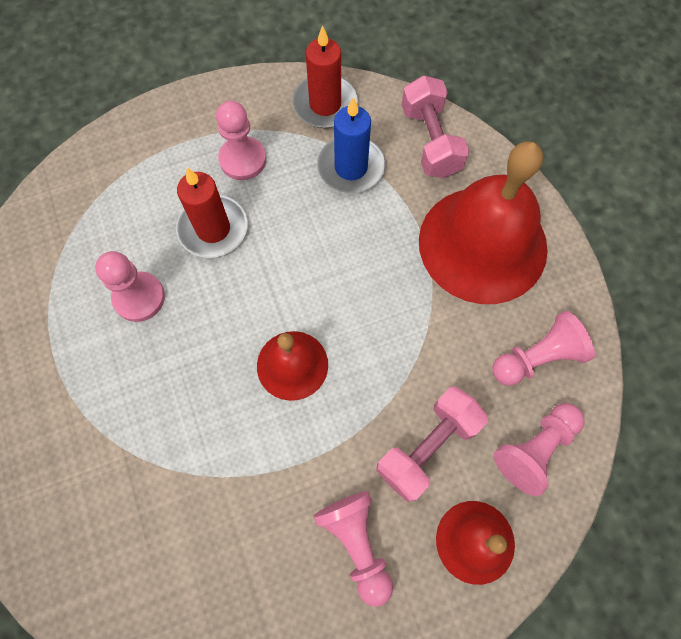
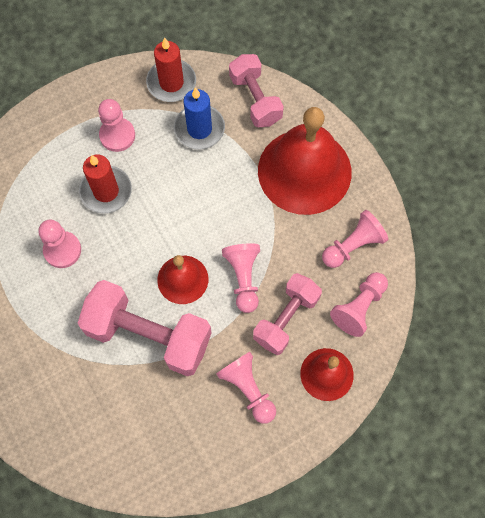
camera: 10 degrees left, 0 degrees up
(230, 437) = (149, 335): none -> pink dumbbell
(376, 378) = (243, 278): none -> pink pawn

